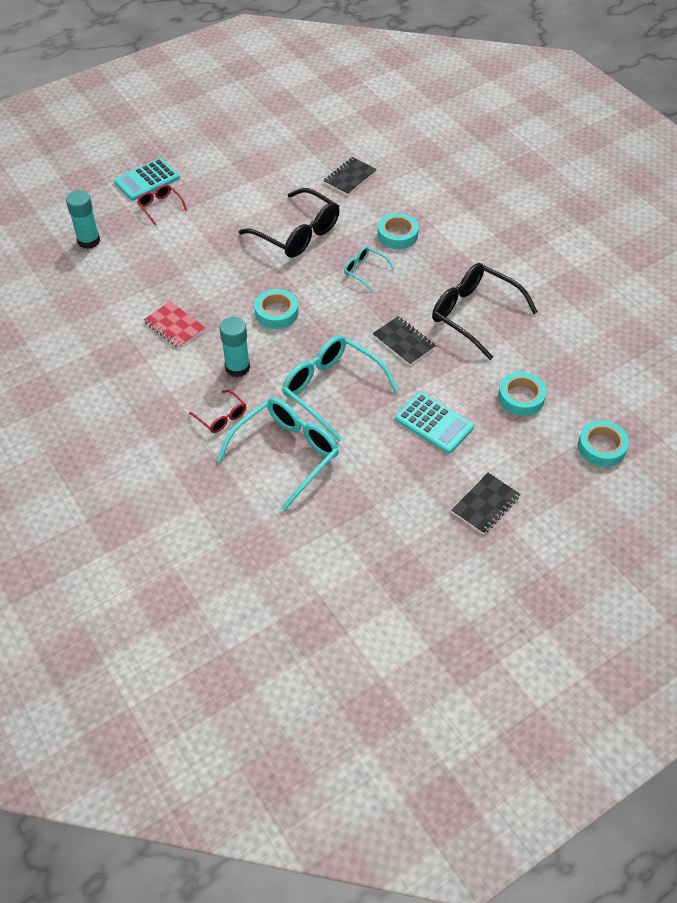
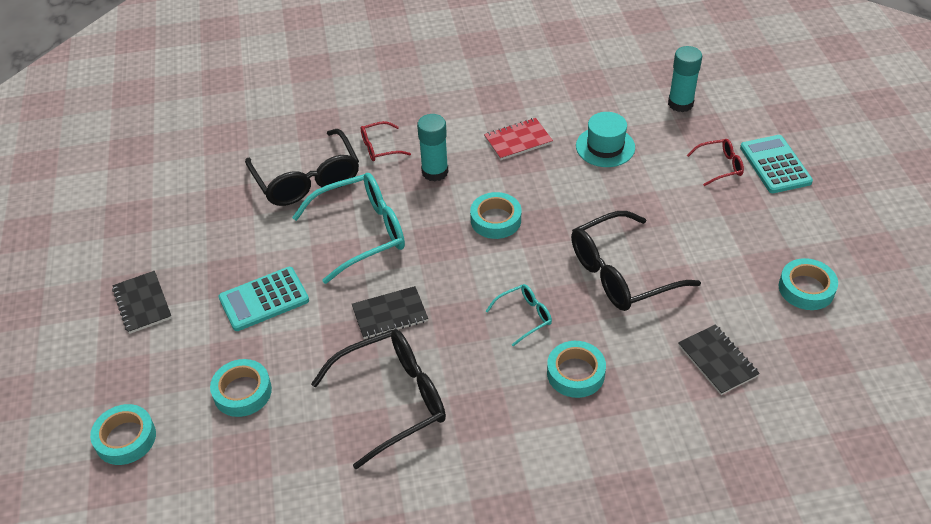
camera: 115 degrees right, 5 degrees down
(162, 272) = (605, 147): none -> turquoise hat
(267, 151) = (806, 288): none -> turquoise tape
(286, 454) = (307, 179): turquoise glasses -> black glasses

